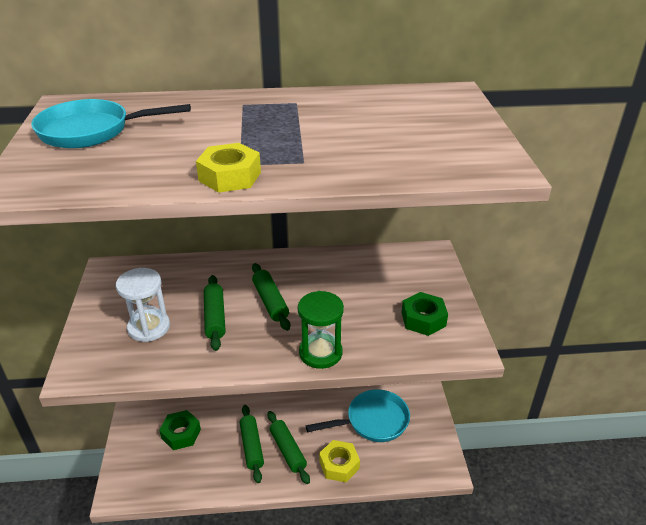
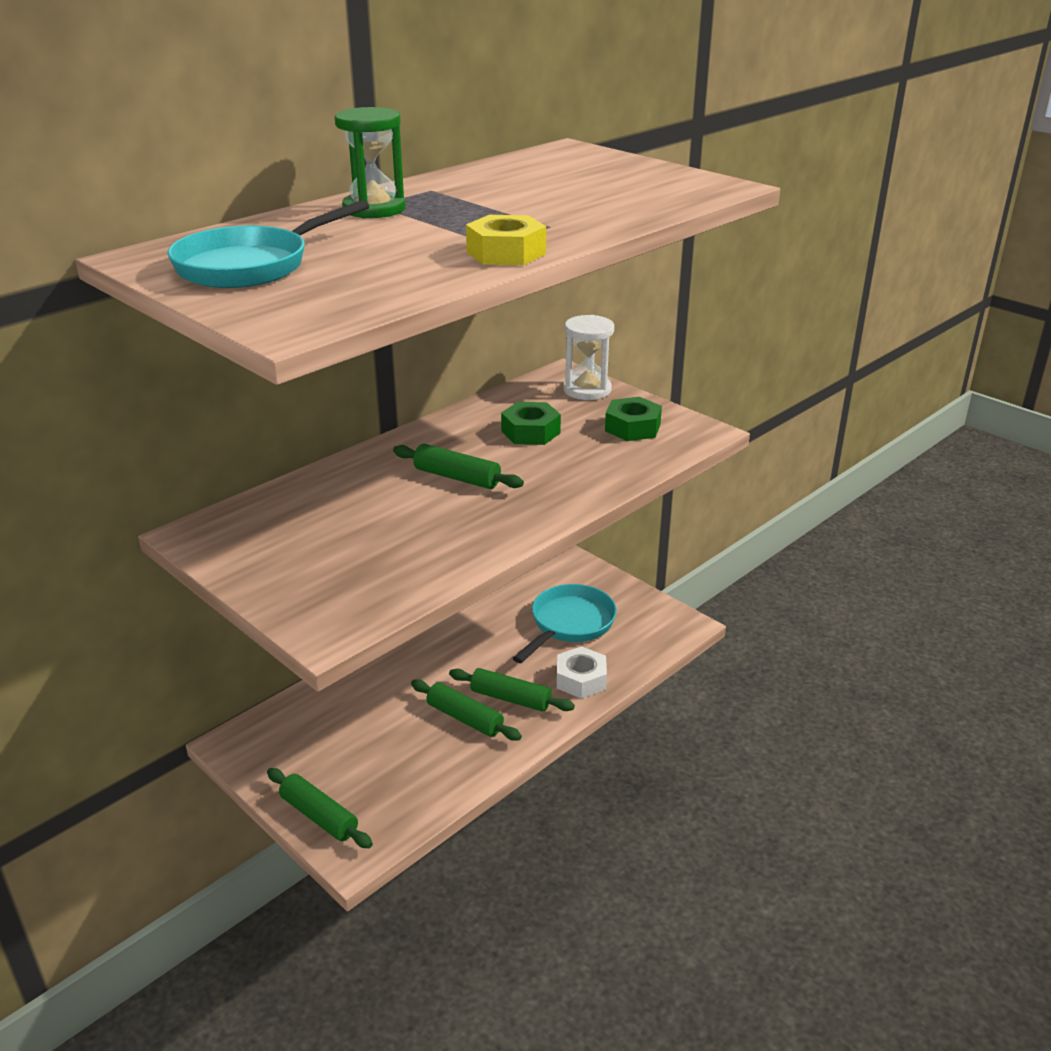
camera: 40 degrees left, 5 degrees down
(149, 327) = (349, 557): white hourglass -> white hourglass (587, 390)
(181, 434) = (360, 756): green nut -> green nut (530, 432)
(215, 317) = (415, 516): green rolling pin -> green rolling pin (319, 816)
(320, 353) = (576, 493): green hourglass -> green hourglass (374, 209)
(339, 465) = (581, 679): yellow nut -> white nut

